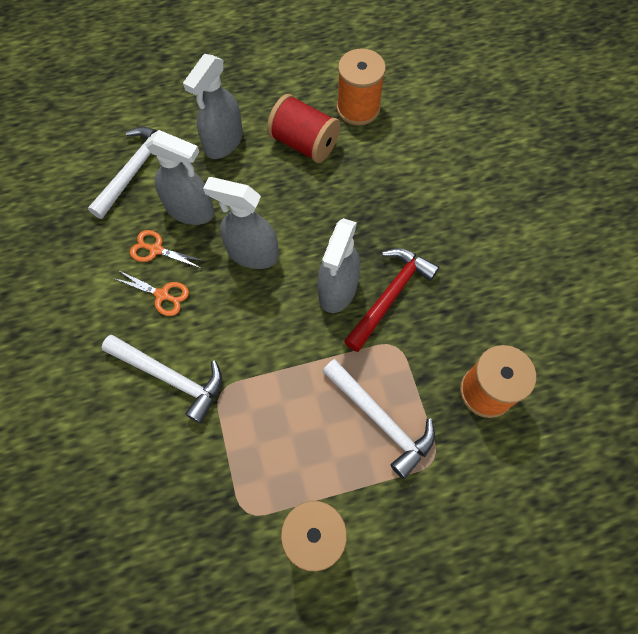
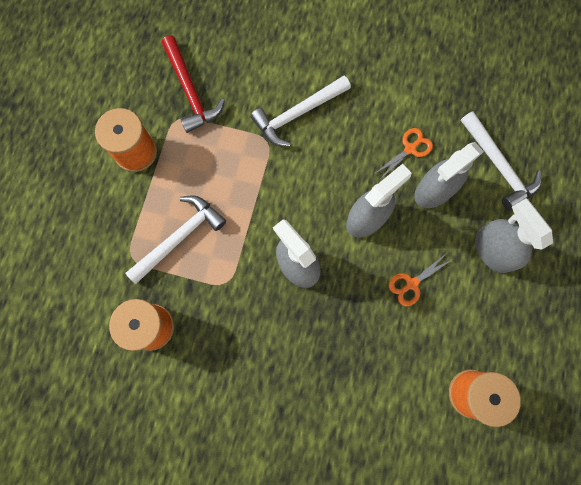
camera: 120 degrees right, 10 degrees up
(162, 295) = (367, 136): orange scissors -> orange scissors (411, 284)
(304, 143) = (455, 319): red spool -> none
(380, 420) = (180, 237): white hammer -> white hammer turned 150 degrees clockwise
(390, 296) = (268, 304): red hammer -> red hammer (190, 91)

